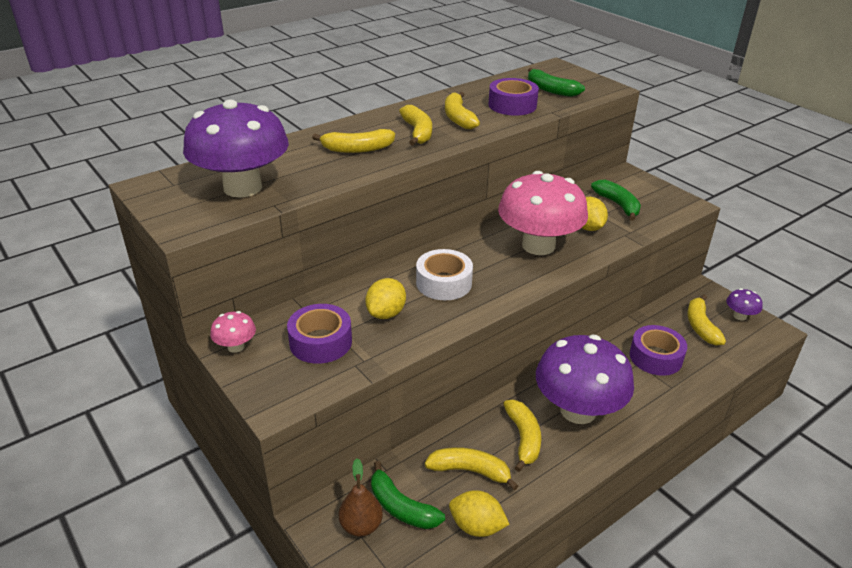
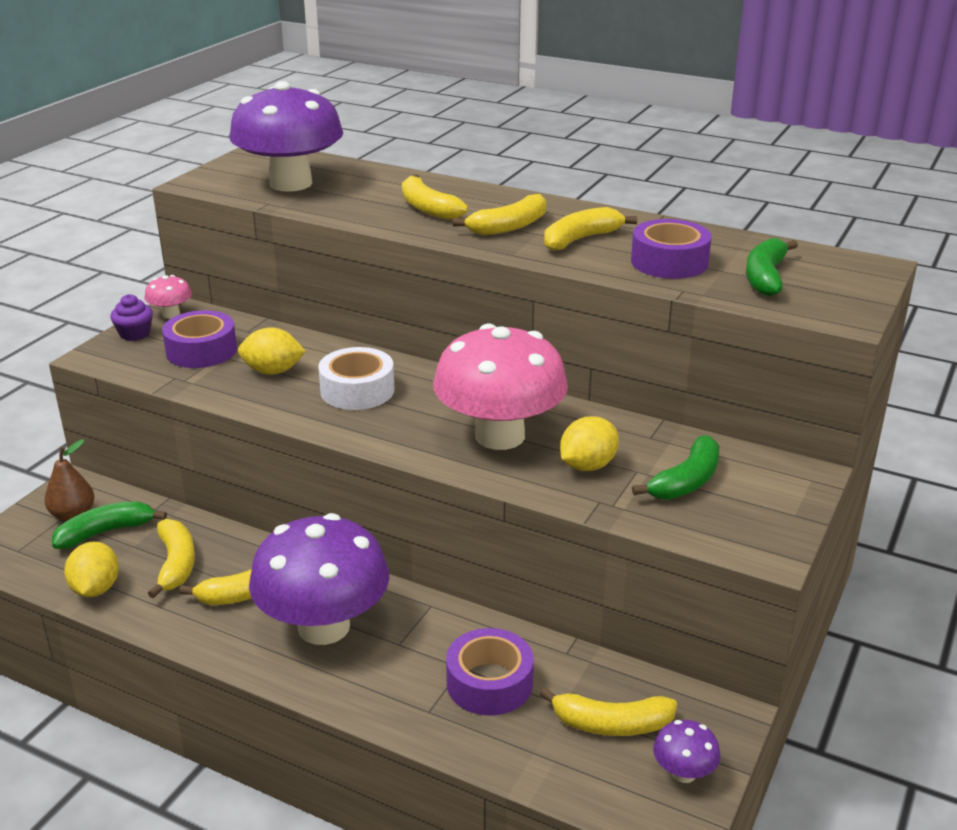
camera: 65 degrees right, 5 degrees down
(254, 374) = (135, 334): none -> purple cupcake
(401, 507) = (105, 532): green banana -> green banana turned 45 degrees clockwise
(700, 326) = (611, 724): yellow banana -> yellow banana turned 150 degrees counterclockwise

